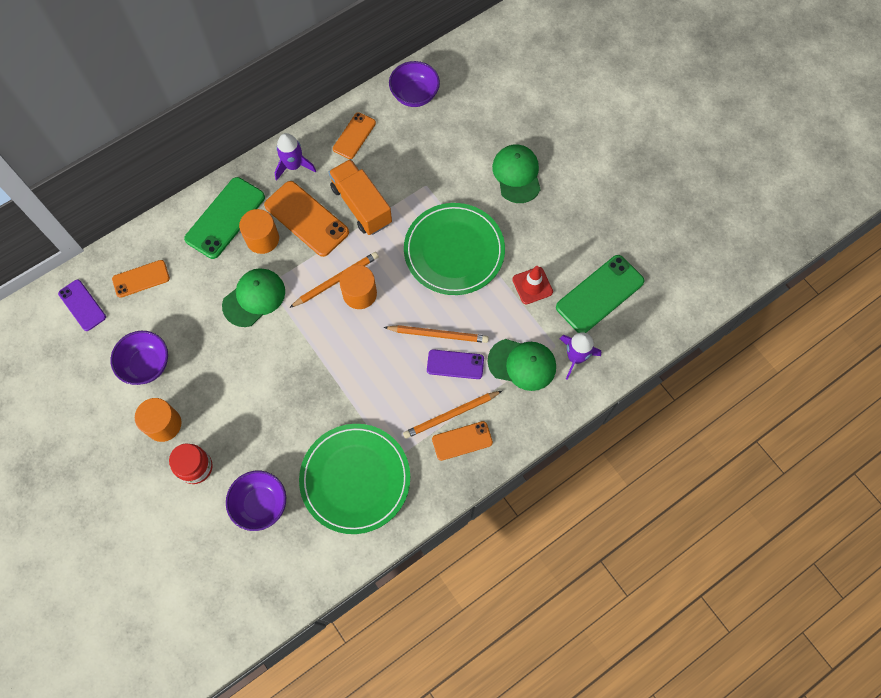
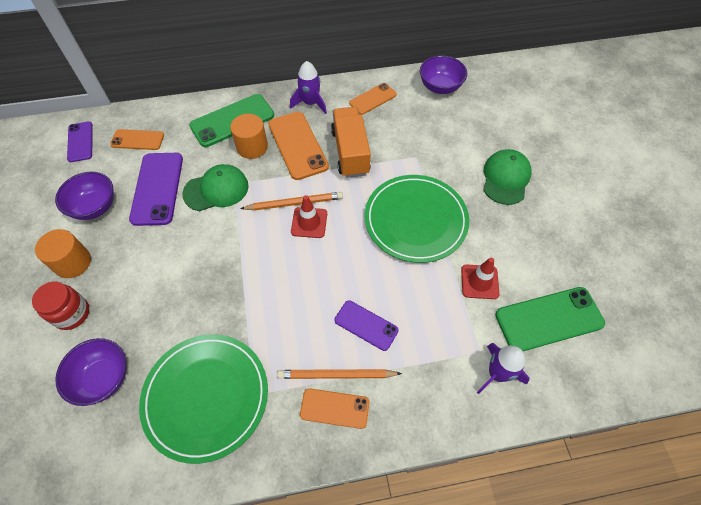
camera: 25 degrees right, 10 degrees down
(196, 321) = (157, 188): none -> purple phone
(359, 294) = (309, 222): orange cylinder -> red traffic cone
(438, 334) = (363, 289): orange pencil -> none
(522, 364) = (435, 355): green cap -> none

